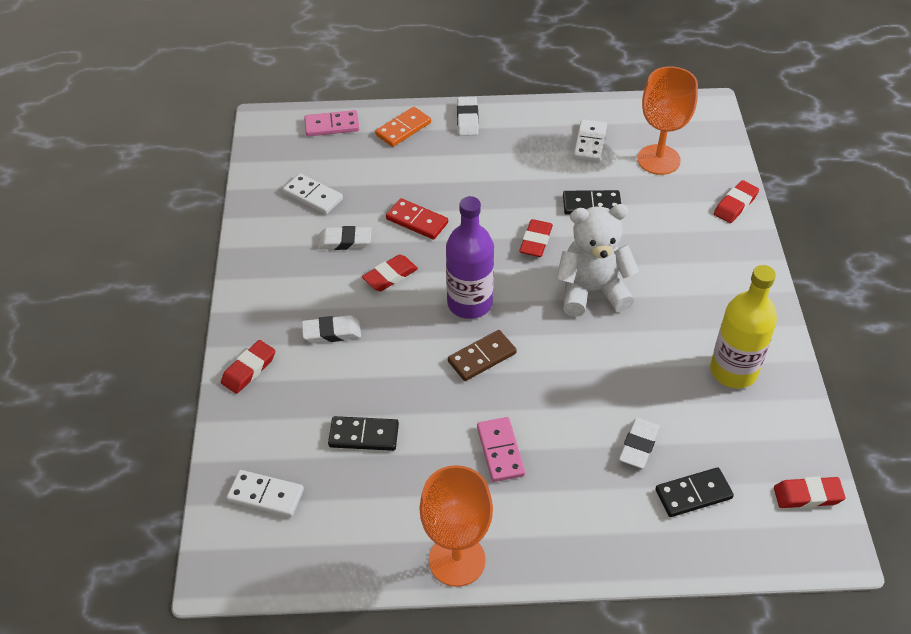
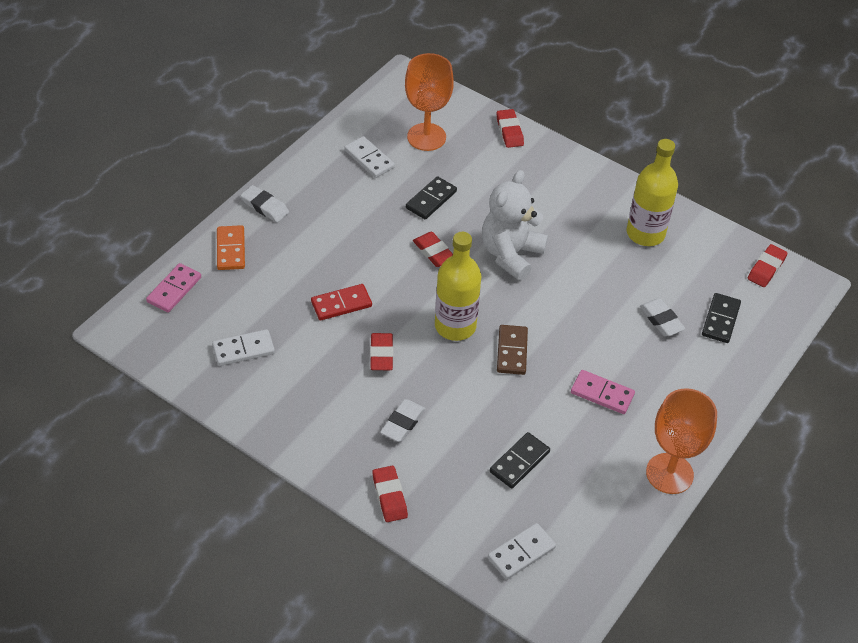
camera: 55 degrees left, 0 degrees up
(345, 241) = (316, 359): white eraser -> none
(469, 303) = (455, 326): purple bottle -> yellow bottle

